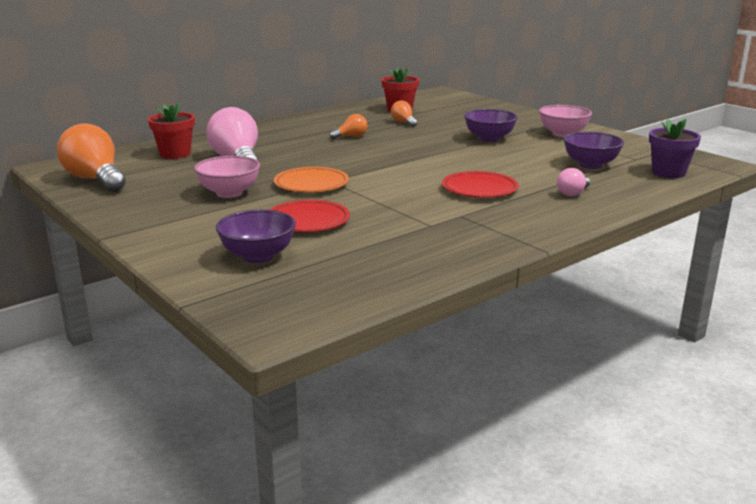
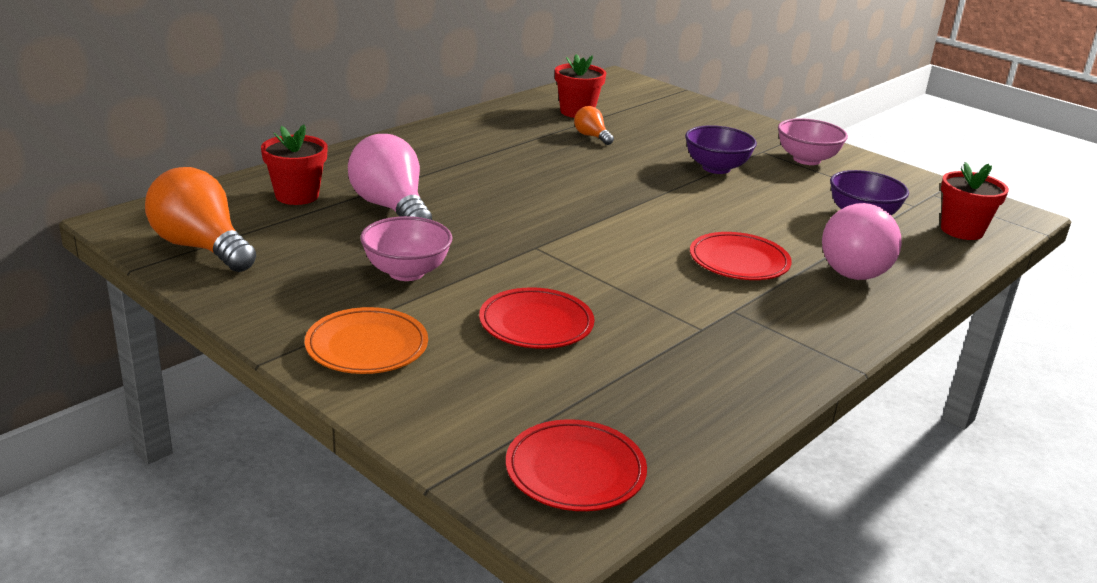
camera: 10 degrees left, 5 degrees up
(258, 256) = (495, 392): purple bowl -> none
(293, 300) = (575, 471): none -> red plate
(311, 184) = (513, 254): orange plate -> orange plate (367, 347)
(351, 137) = (531, 163): orange light bulb -> none
(573, 193) = (859, 268): pink light bulb -> pink light bulb, size x2.04
(668, 173) = (962, 230): purple flower pot -> red flower pot

